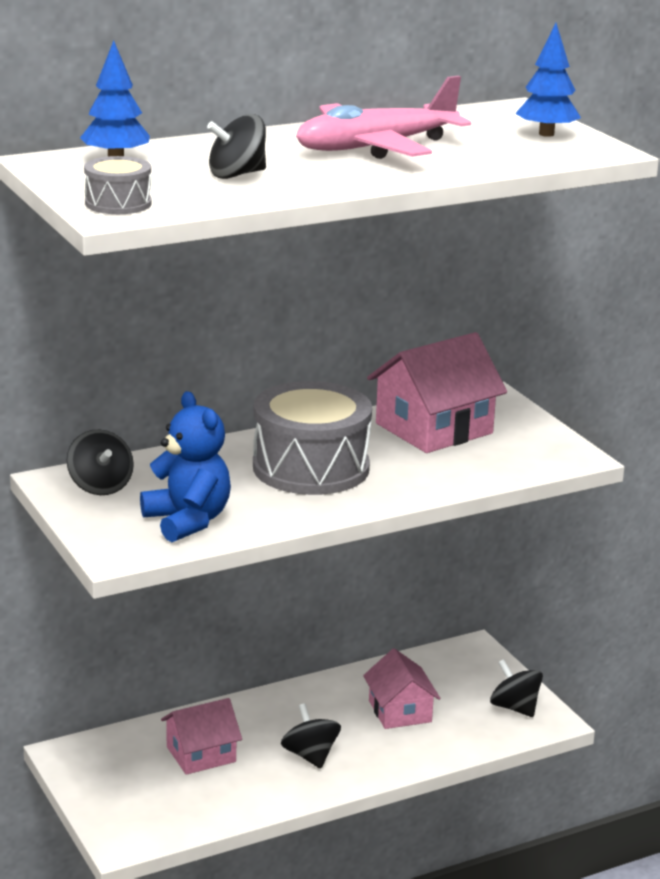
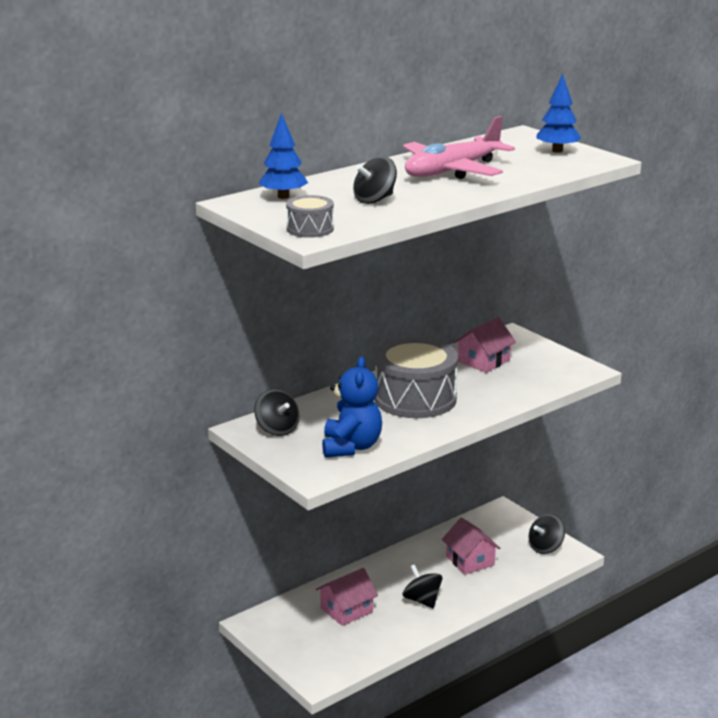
camera: 10 degrees left, 0 degrees up
(188, 521) = (351, 447): blue teddy bear -> blue teddy bear turned 45 degrees clockwise
(434, 428) = (483, 361): pink house -> pink house, size x0.63
(514, 707) = (545, 547): black spinning top -> black spinning top turned 75 degrees counterclockwise

